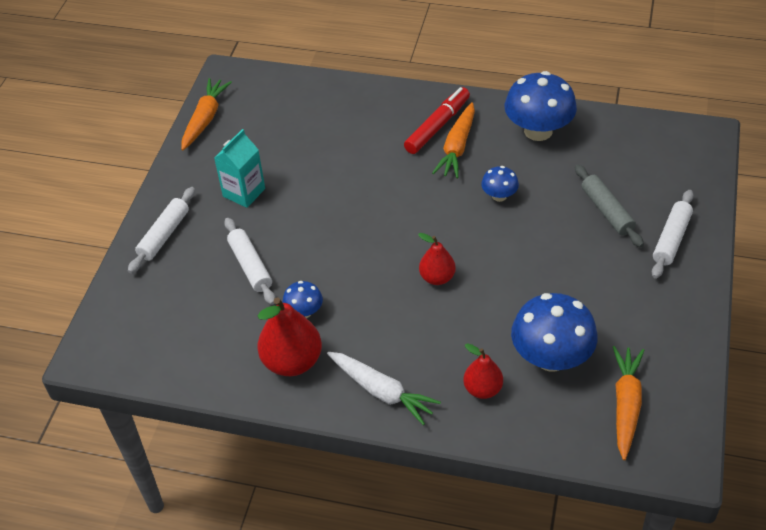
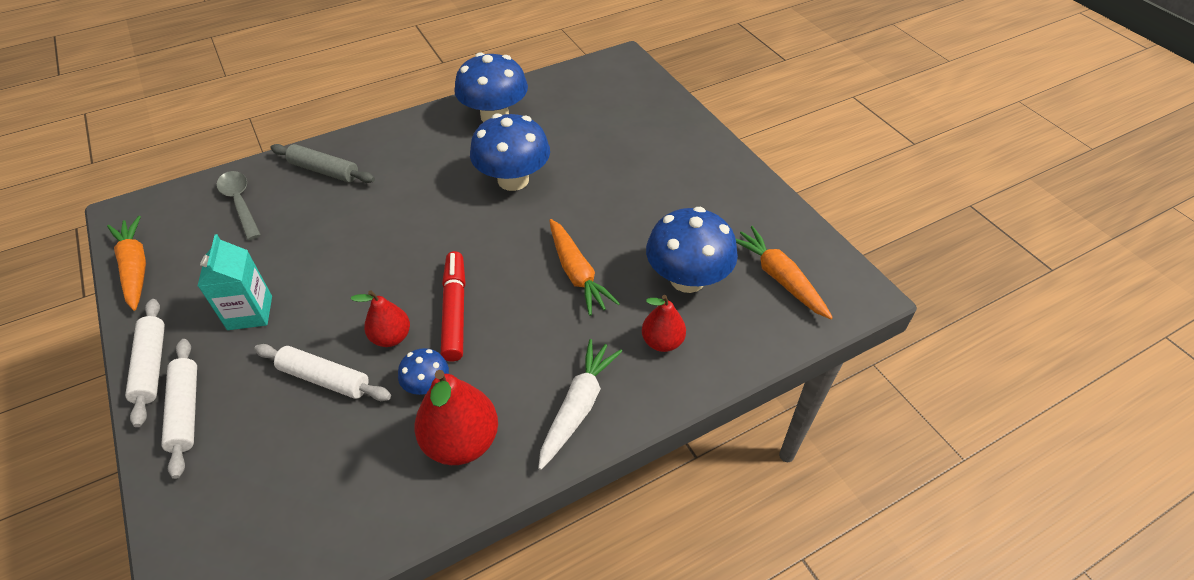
camera: 45 degrees left, 0 degrees up
(299, 105) = (240, 203): none -> grey spoon
(382, 391) = (578, 407): white carrot -> white carrot turned 60 degrees counterclockwise
(437, 126) = (401, 154): red marker -> red marker (454, 311)
(437, 277) = (527, 275): red pear -> red pear (391, 337)
(457, 147) = (437, 162): orange carrot -> orange carrot (577, 273)
(499, 196) = (513, 180): blue mushroom -> blue mushroom, size x2.00
(606, 211) = (610, 146): grey rolling pin -> grey rolling pin (324, 171)
(671, 239) = (677, 140): white rolling pin -> white rolling pin (151, 366)

